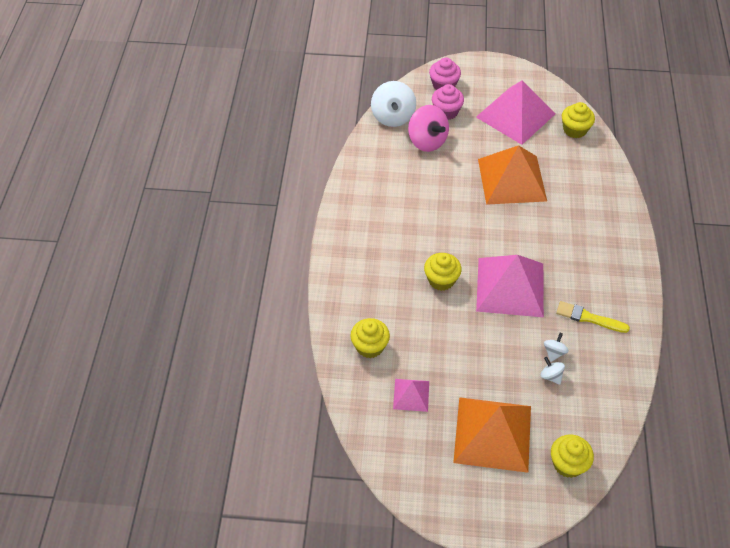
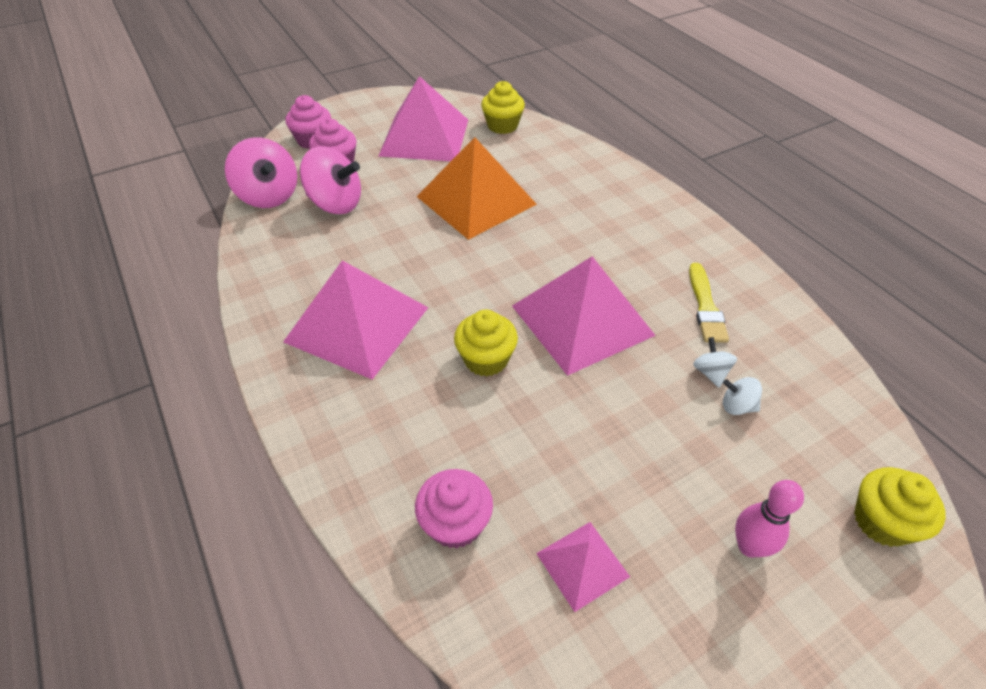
camera: 35 degrees left, 5 degrees down
(370, 346) = (455, 523): yellow cupcake -> pink cupcake
(390, 225) = (357, 324): none -> pink pyramid
(393, 117) = (269, 196): white spinning top -> pink spinning top
(492, 433) = (749, 546): orange pyramid -> pink bowling pin
(588, 318) = (705, 307): yellow brush -> yellow brush turned 75 degrees counterclockwise

